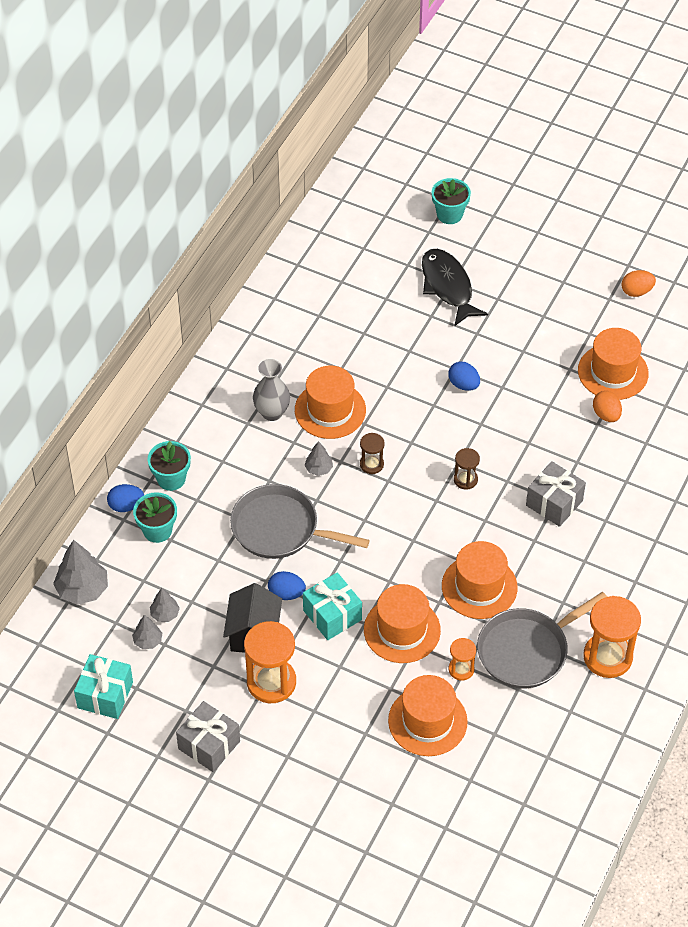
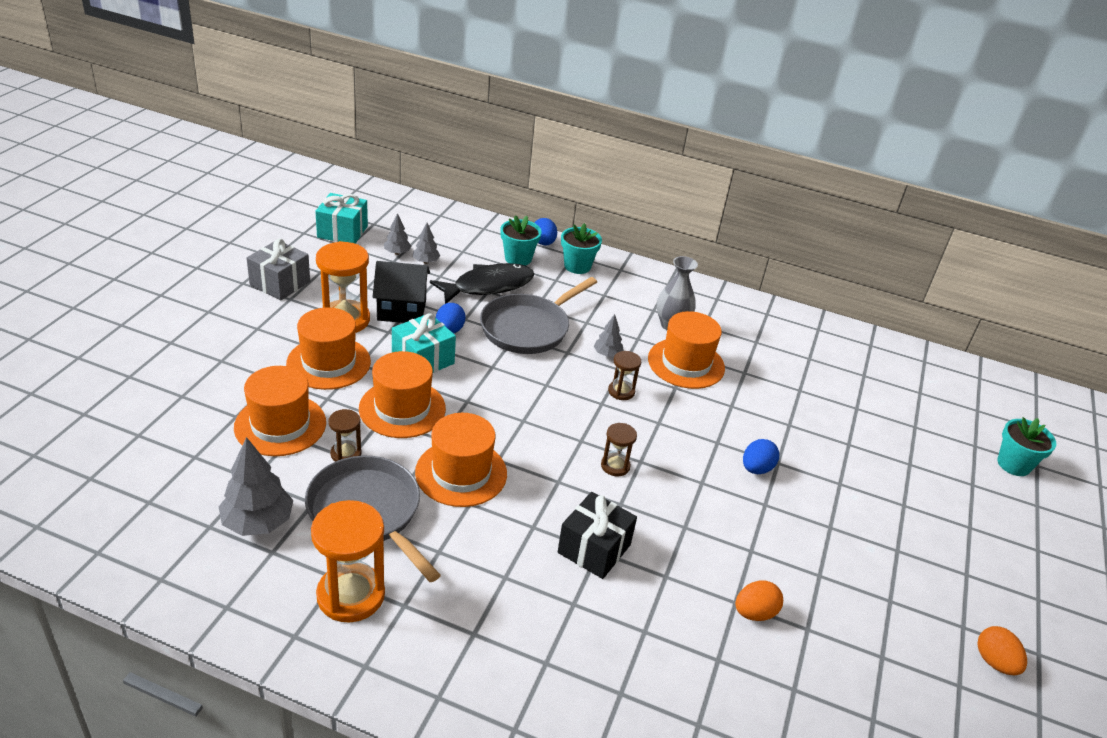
camera: 80 degrees right, 15 degrees down
(82, 590) = (452, 222): grey tree -> grey tree (258, 522)
(280, 528) = (528, 328): grey pan -> grey pan turned 150 degrees counterclockwise
(448, 287) = (900, 459): black fish -> black fish (488, 286)
(461, 669) = (346, 454): orange hourglass -> brown hourglass
(554, 503) = (594, 548): grey gift -> black gift
(613, 372) = (832, 624): orange hat -> orange hat (328, 363)

